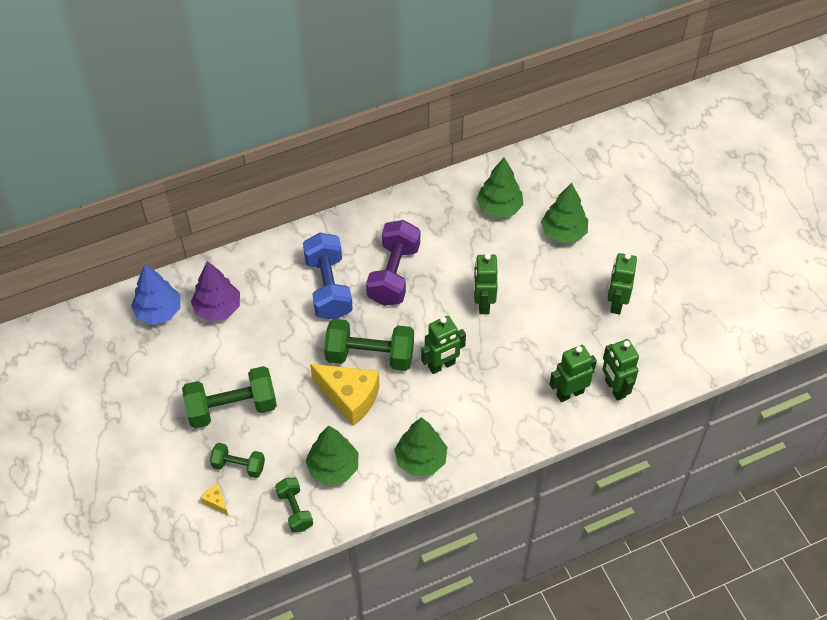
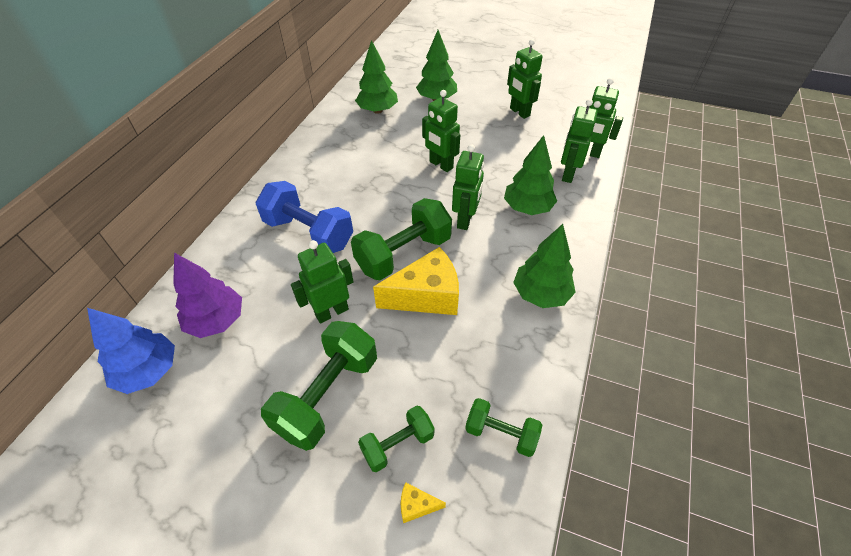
camera: 45 degrees left, 5 degrees down
(284, 359) = (331, 312): none -> green robot
(333, 467) = (485, 362): green tree -> green tree (527, 208)
(394, 274) = (352, 190): purple dumbbell -> none

